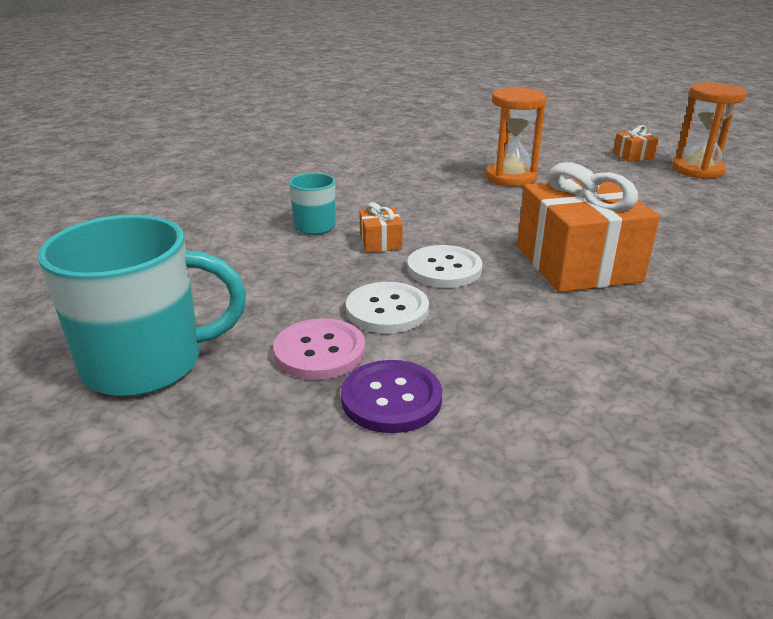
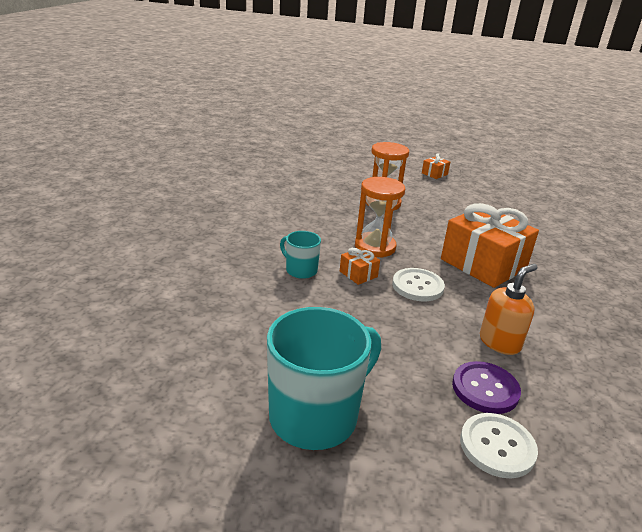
camera: 30 degrees left, 0 degrees up
(319, 351) = (412, 369): pink button -> none
(387, 310) = (418, 327): white button -> white button (497, 446)
(484, 354) = (500, 342): none -> orange soap dispenser
(697, 170) = (477, 180): orange hourglass -> orange hourglass (375, 247)

